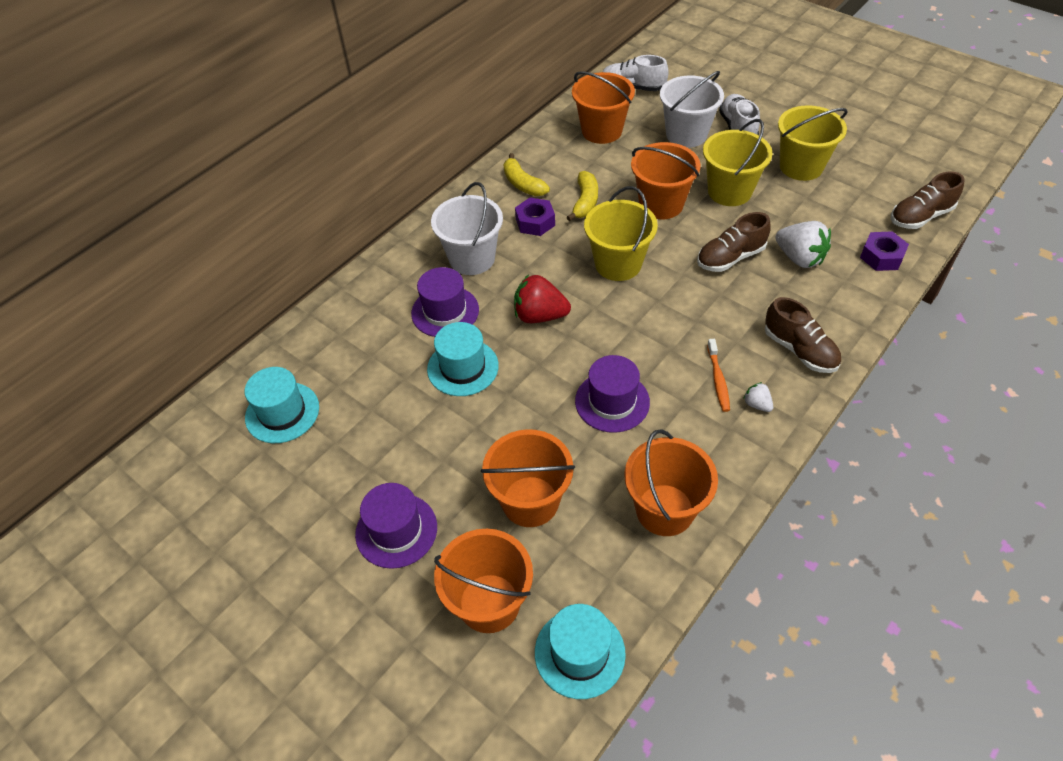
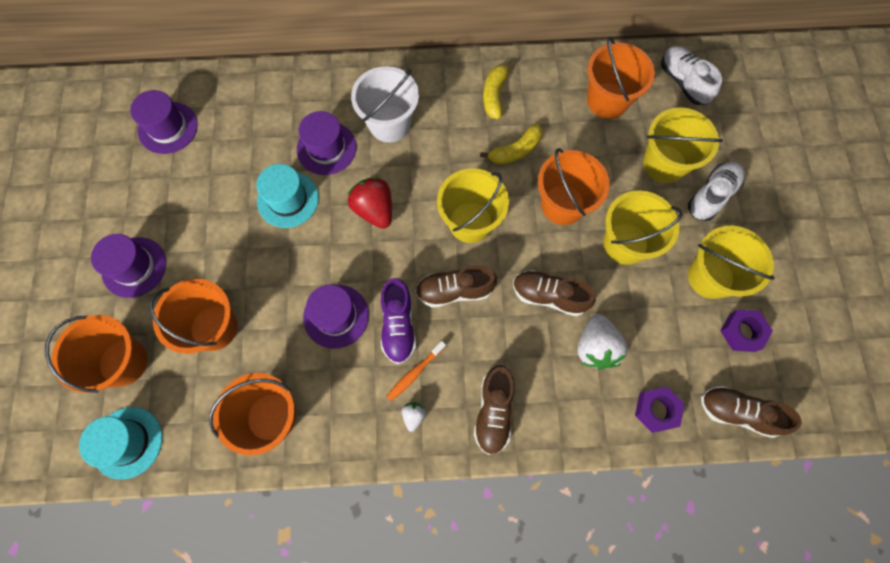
camera: 45 degrees right, 20 degrees up
(282, 412) = (168, 128): turquoise hat -> purple hat
(535, 222) = (462, 134): purple nut -> purple nut (742, 332)
(663, 364) = (398, 325): none -> purple shoe
(668, 310) = (454, 290): none -> brown shoe
(686, 134) = (664, 163): white bucket -> yellow bucket

